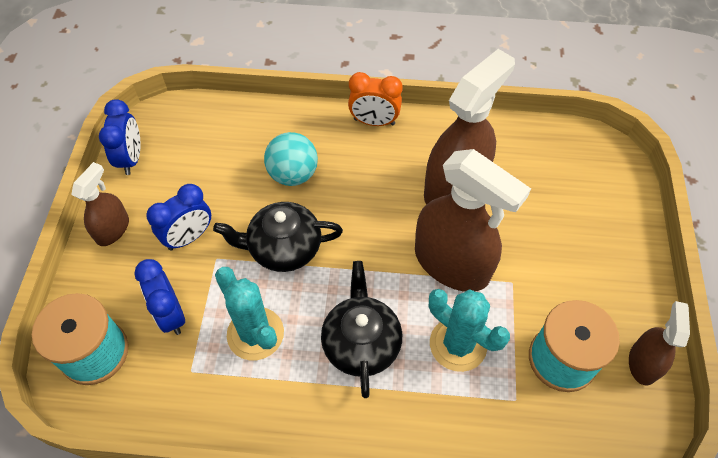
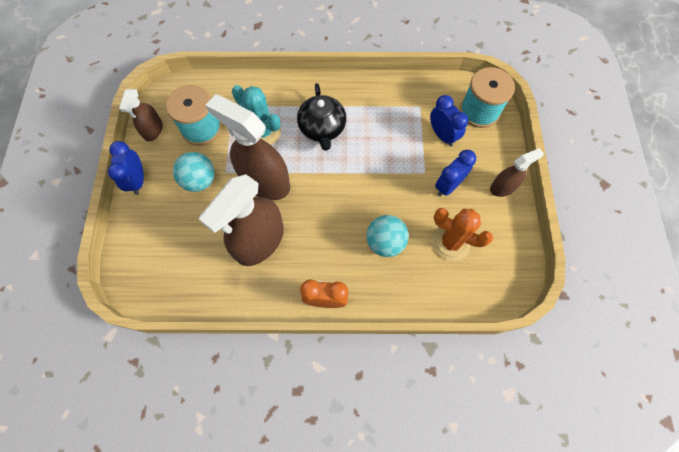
camera: 175 degrees right, 10 degrees up
(112, 229) = (503, 187): brown spray bottle -> brown spray bottle turned 135 degrees counterclockwise
(131, 158) = (515, 246): blue clock -> blue clock (138, 180)
(209, 168) = (451, 242): none -> orange cactus
(255, 334) = (387, 128): turquoise cactus -> none
(283, 248) = (381, 183): black teapot -> none
(548, 272) = (199, 180): none -> turquoise ball

